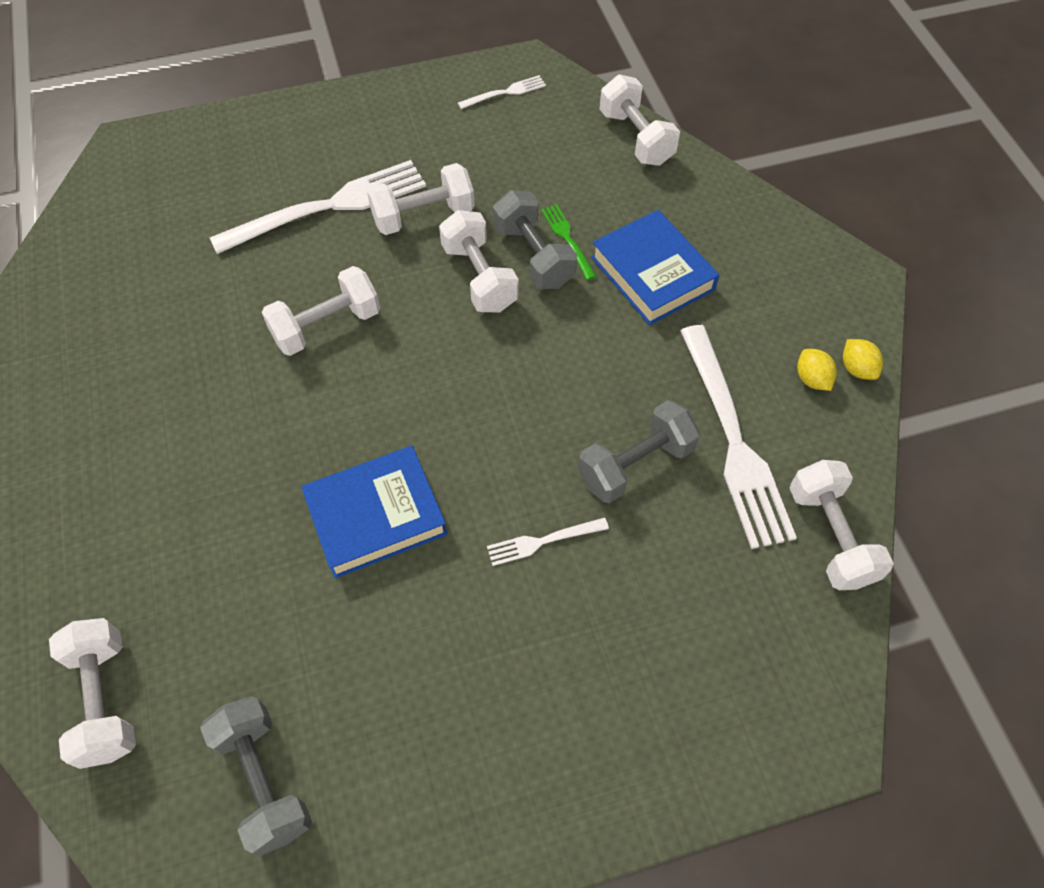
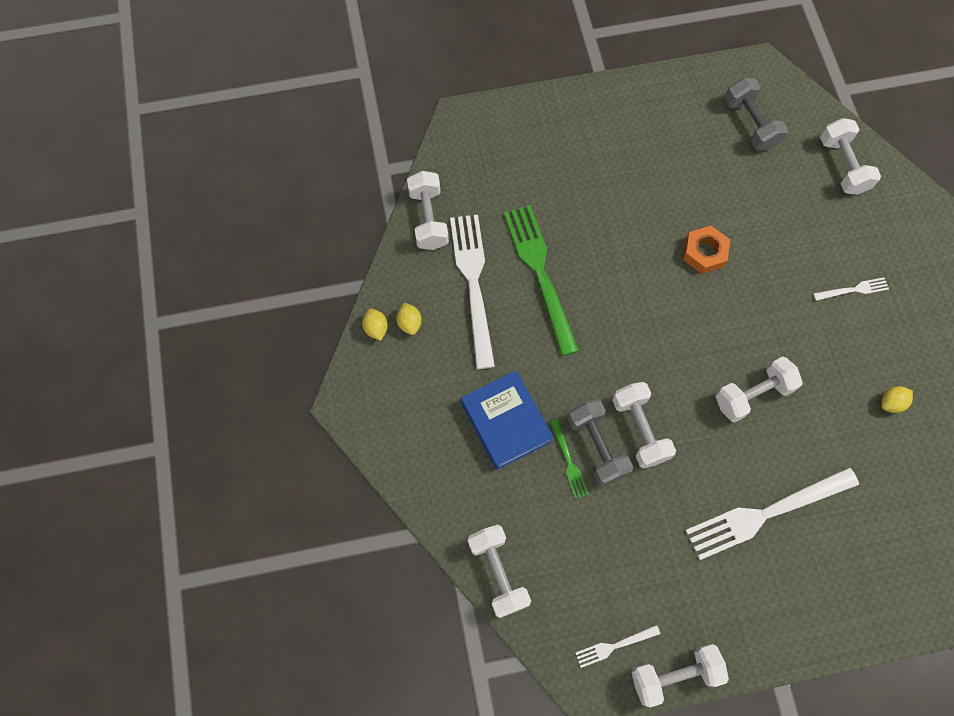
camera: 175 degrees left, 10 degrees up
(139, 330) = (891, 403): none -> yellow lemon
(376, 516) = (704, 253): blue book -> orange nut
(423, 216) = (686, 496): white dumbbell -> white dumbbell (674, 674)
(542, 541) = (602, 229): white fork -> white fork (853, 289)
(635, 464) = (539, 272): grey dumbbell -> green fork

